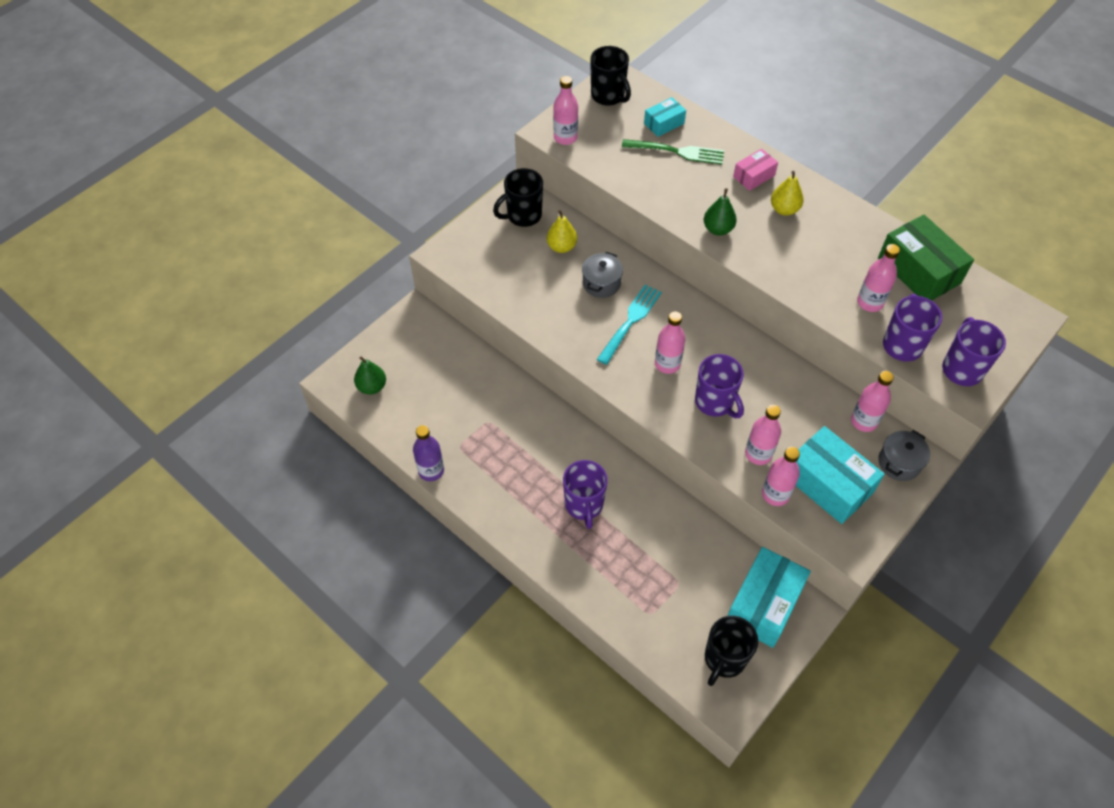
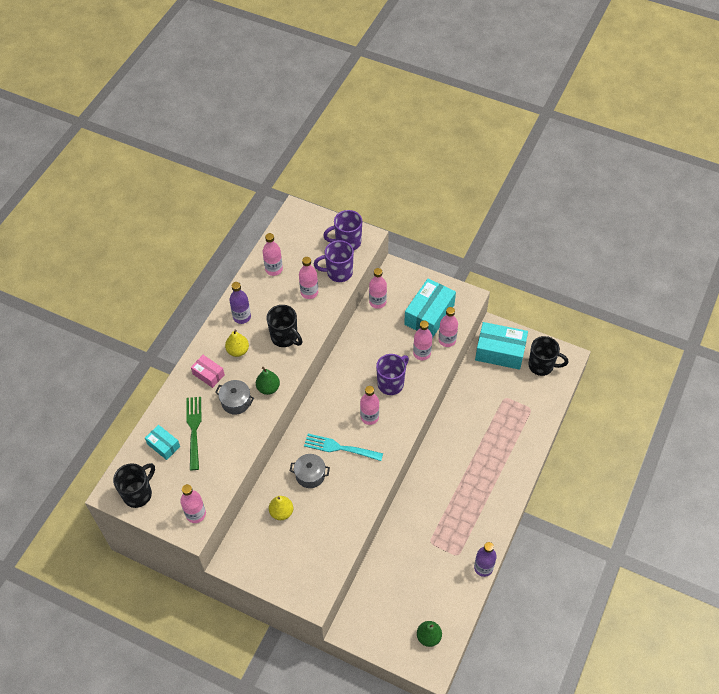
camera: 105 degrees left, 0 degrees up
(523, 216) = (256, 550): black mug -> black mug (285, 337)
(584, 505) = (473, 463): purple mug -> none
(839, 222) = (242, 317): none -> purple bottle
(899, 463) = (401, 282): grey pot -> grey pot (236, 402)
(919, 270) = (274, 269): green box -> pink bottle

